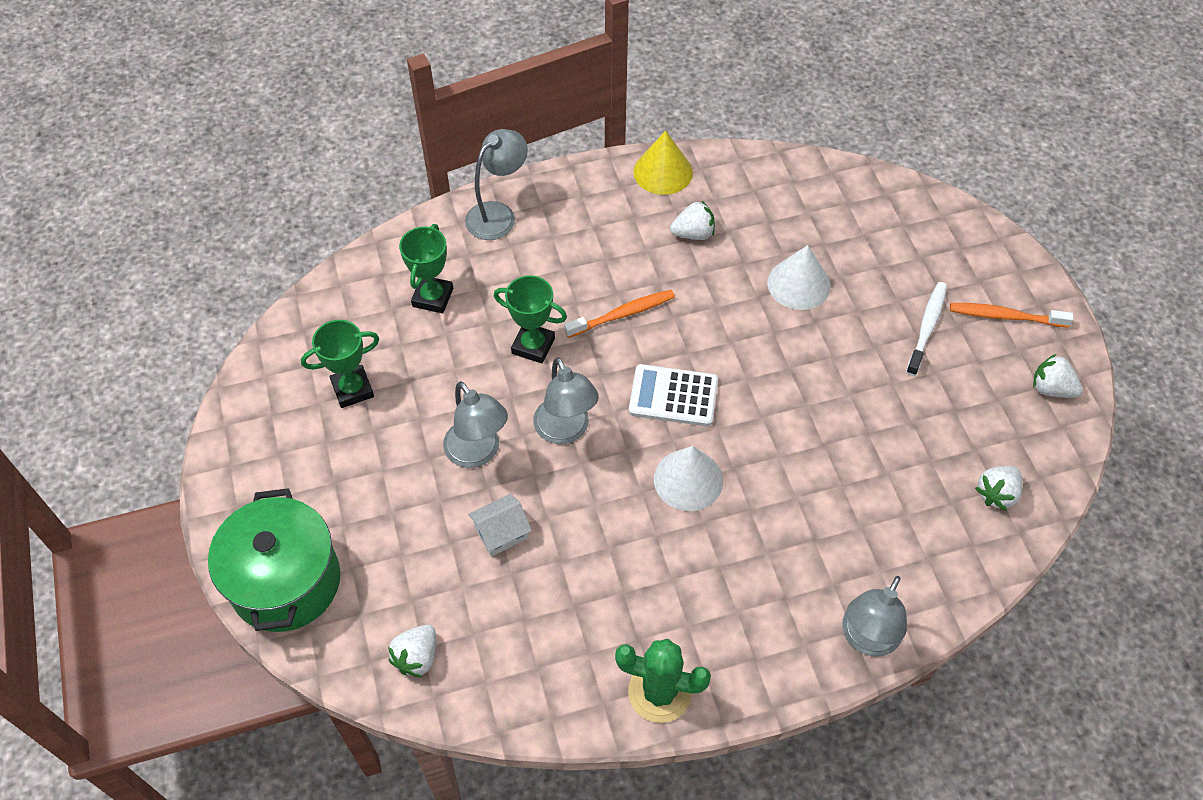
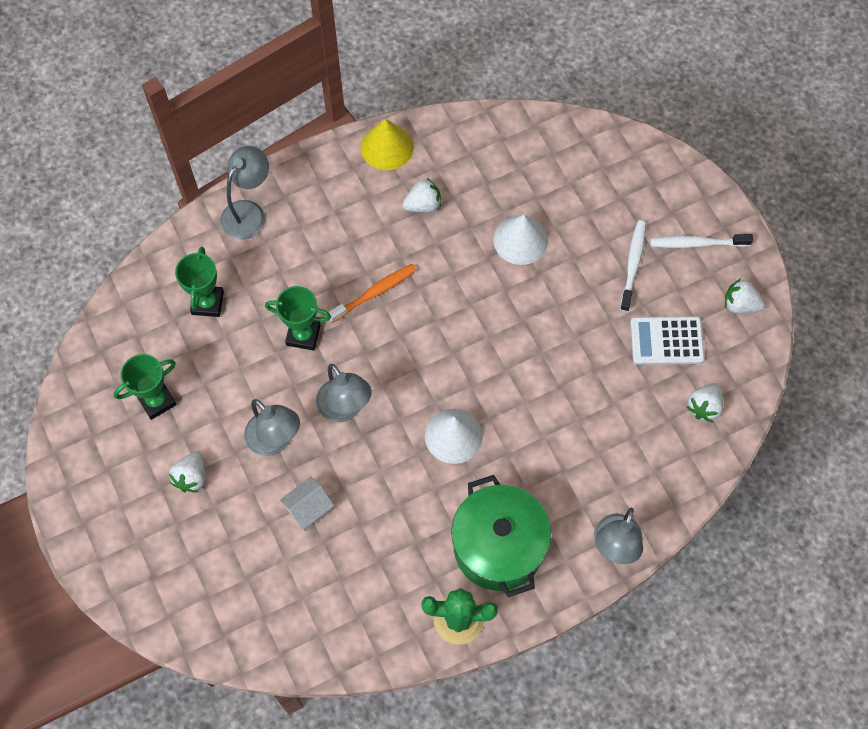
camera: 10 degrees left, 10 degrees up
(286, 581) = (140, 580): green pot -> green pot (498, 547)
(417, 657) = (261, 625): white strawberry -> white strawberry (191, 477)
(673, 396) = (429, 362): white calculator -> white calculator (666, 341)
(1005, 316) = (697, 243): orange toothbrush -> white toothbrush

